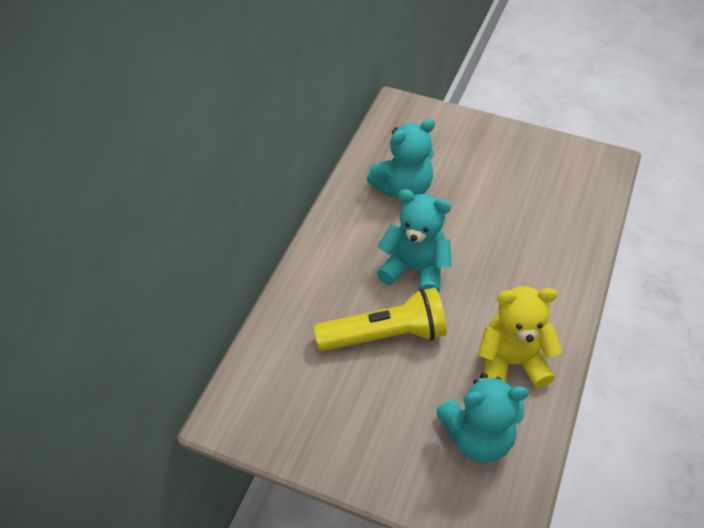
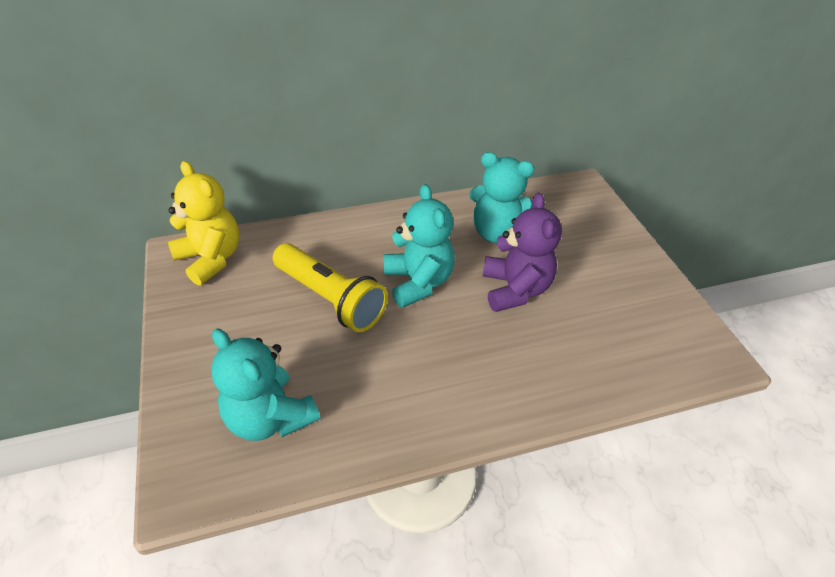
camera: 50 degrees right, 5 degrees down
(470, 218) = (515, 289): none -> purple teddy bear
(511, 362) = (377, 401): yellow teddy bear -> yellow teddy bear (211, 259)

